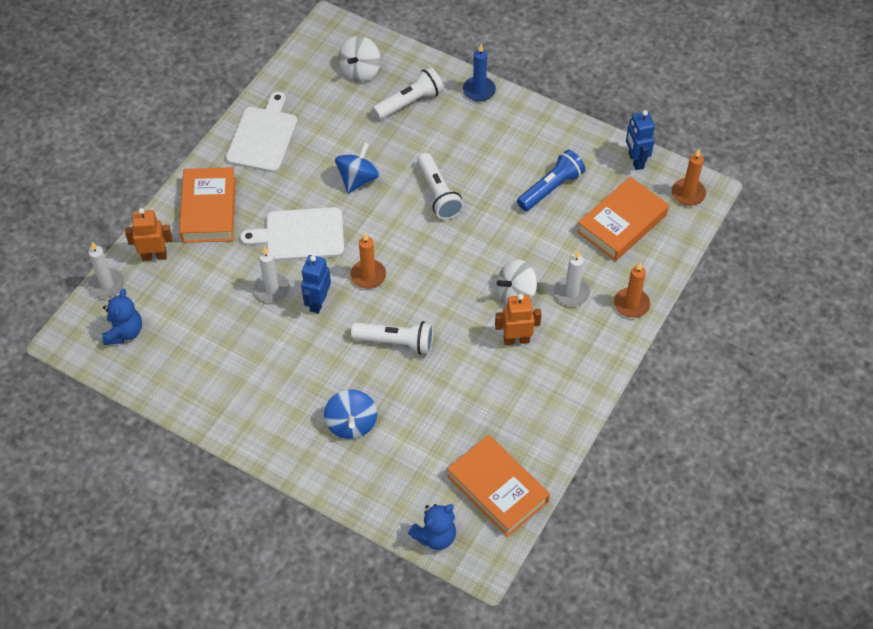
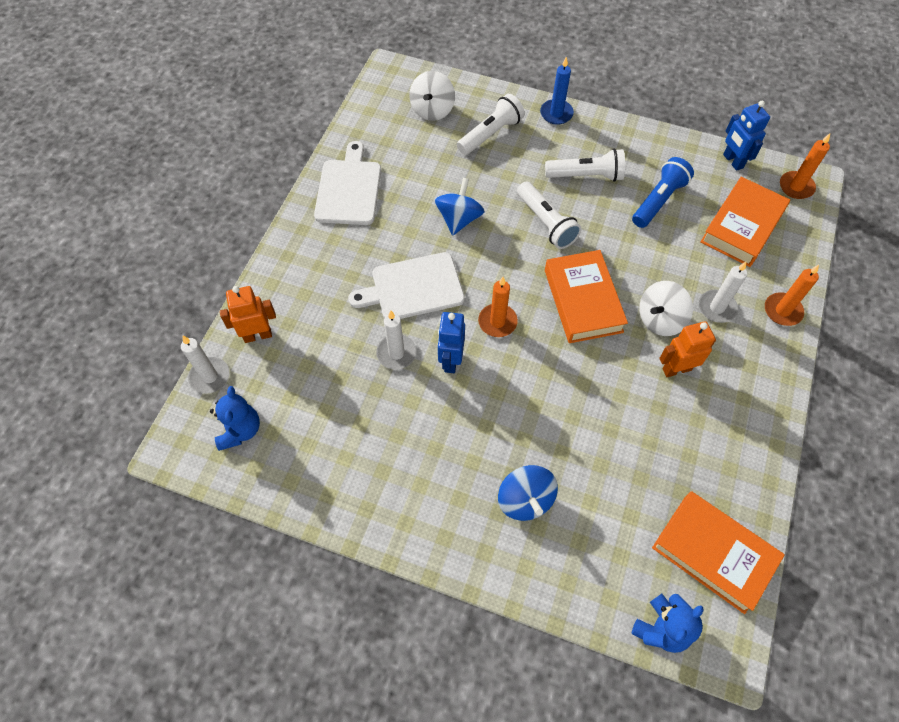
camera: 10 degrees left, 5 degrees up
(208, 209) = (307, 274): orange book -> orange book (582, 301)
(396, 342) = (548, 393): white flashlight -> white flashlight (586, 175)

